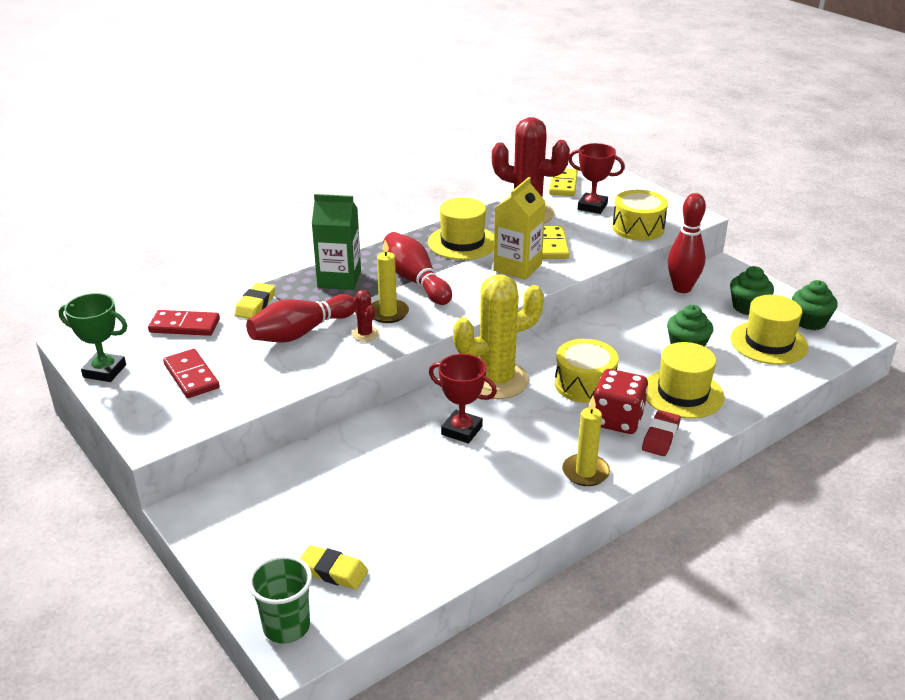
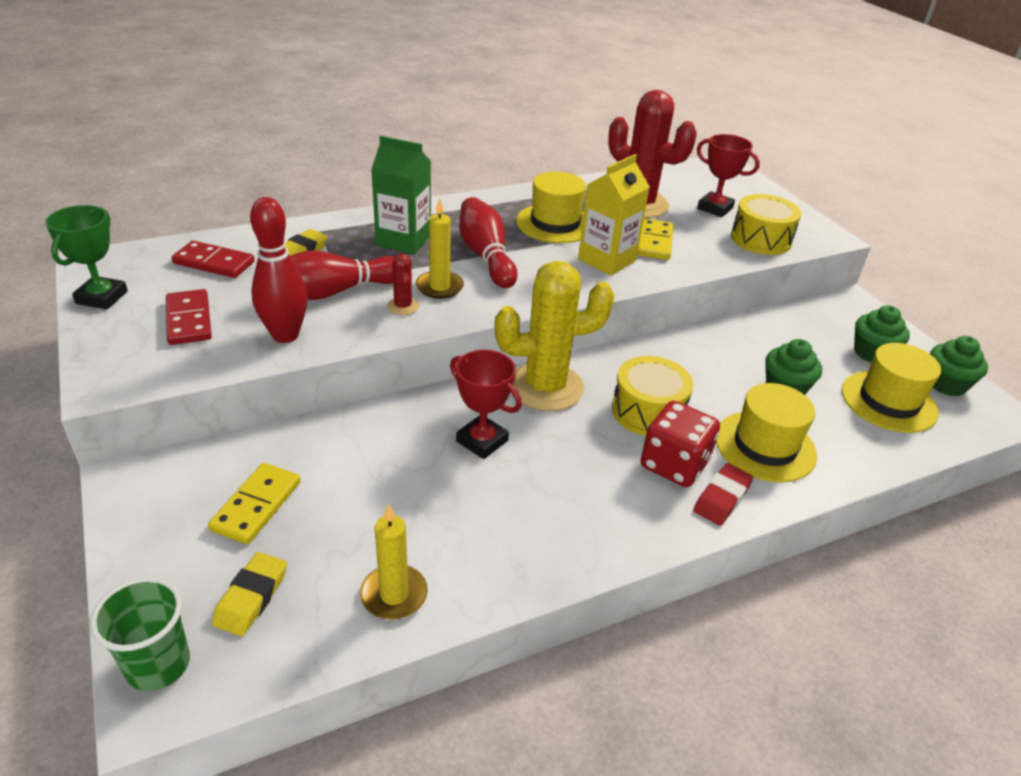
camera: 10 degrees right, 5 degrees up
(104, 371) = (102, 297): green trophy -> green trophy turned 75 degrees clockwise
(333, 571) = (251, 597): yellow eraser -> yellow eraser turned 75 degrees clockwise
(563, 184) = (690, 180): yellow domino -> yellow domino (257, 506)
(585, 472) = (612, 527): yellow candle -> yellow candle (394, 594)
(682, 288) = (797, 317): red bowling pin -> red bowling pin (285, 335)

